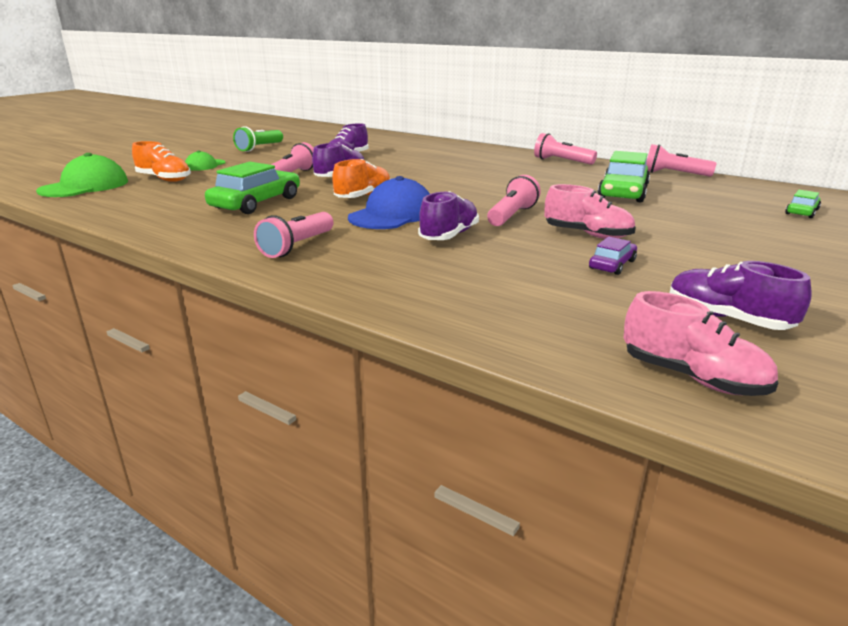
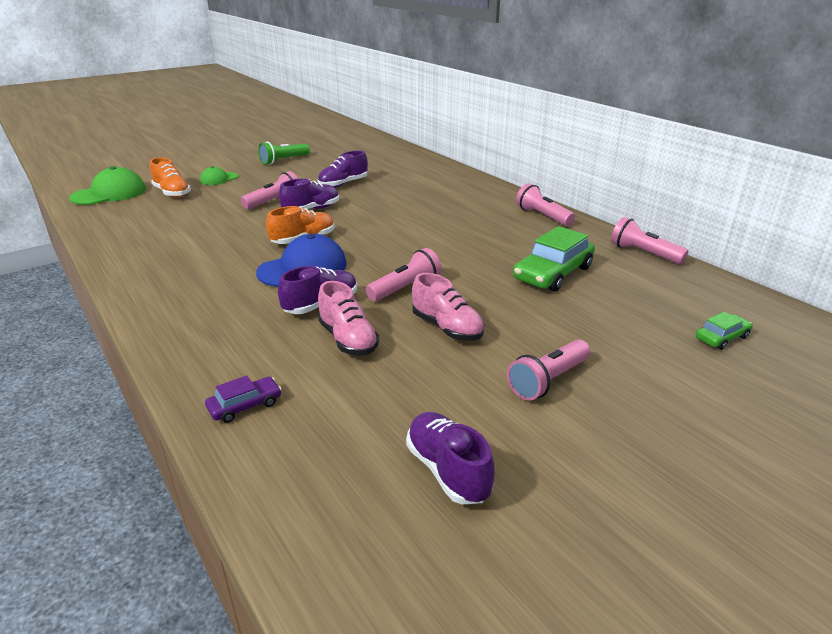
camera: 20 degrees right, 5 degrees up
(256, 203) = (211, 234): green car -> none
(297, 246) = (188, 295): pink flashlight -> pink flashlight (548, 381)
(612, 265) = (423, 373): purple car -> purple car (245, 406)
(692, 377) = (330, 532): pink shoe -> pink shoe (348, 339)

